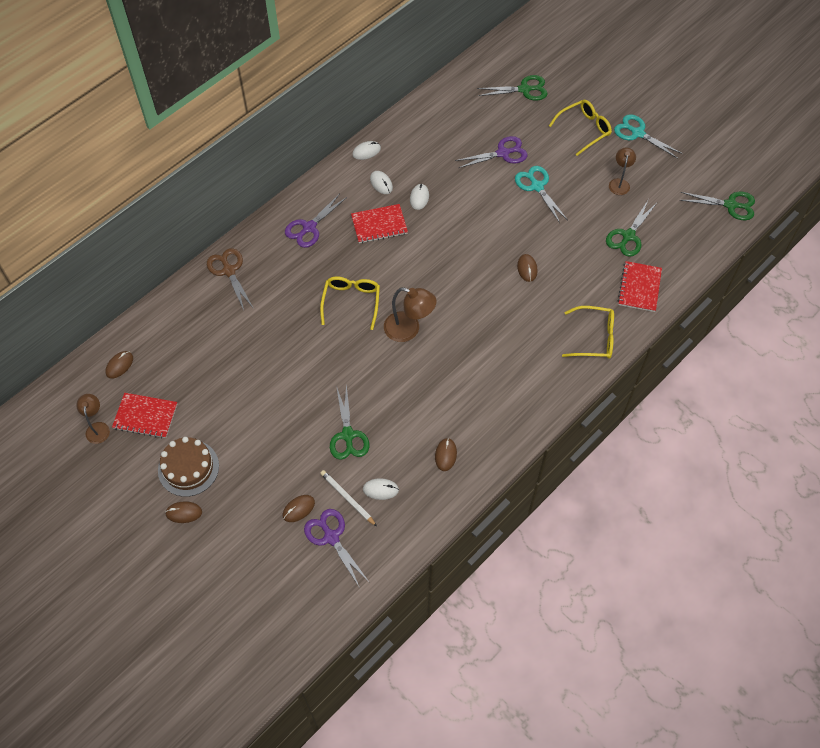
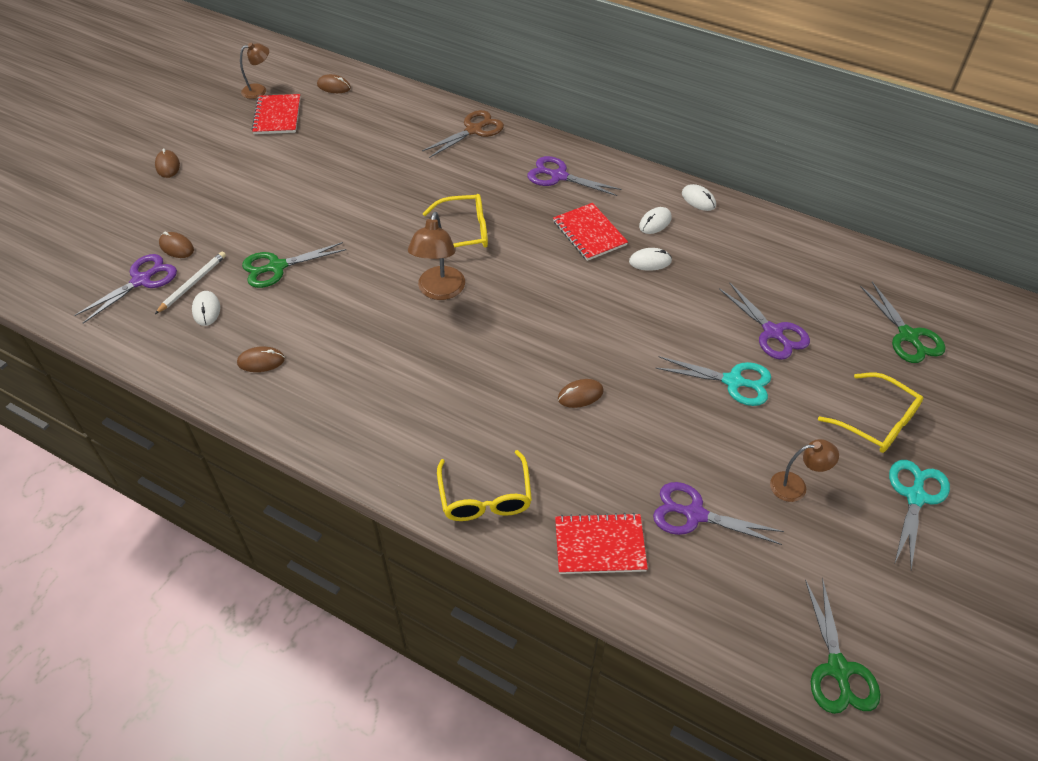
camera: 75 degrees right, 10 degrees down
(188, 468) = (220, 157): brown cake -> none
(537, 186) = (733, 381): turquoise scissors -> turquoise scissors turned 60 degrees clockwise
(628, 236) = (694, 514): green scissors -> purple scissors

